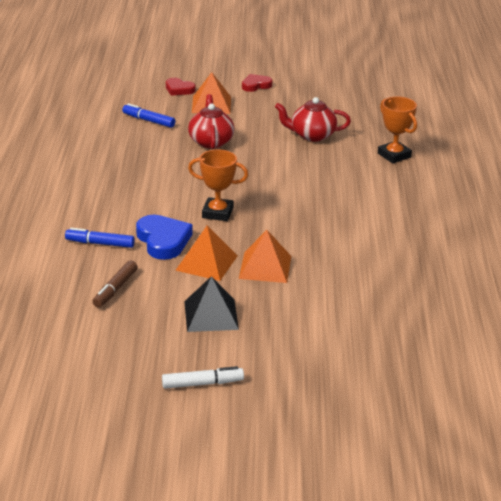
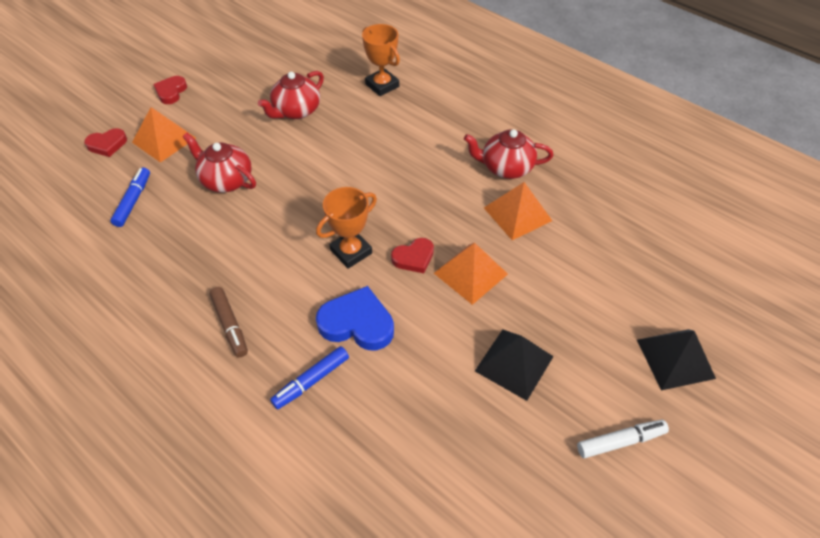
camera: 50 degrees left, 20 degrees up
(115, 289) = (406, 418): brown marker -> brown marker (230, 325)
(148, 121) = (133, 201): blue marker -> blue marker turned 120 degrees clockwise
(202, 383) = (620, 441): white marker -> white marker turned 45 degrees clockwise
(206, 263) = (425, 312): orange pyramid -> orange pyramid (517, 214)
(246, 239) = (414, 258): none -> red heart
(309, 386) = (675, 358): none -> black pyramid
(392, 242) = (505, 167): none -> red teapot
(394, 155) = (382, 85): orange trophy -> orange trophy turned 45 degrees clockwise

